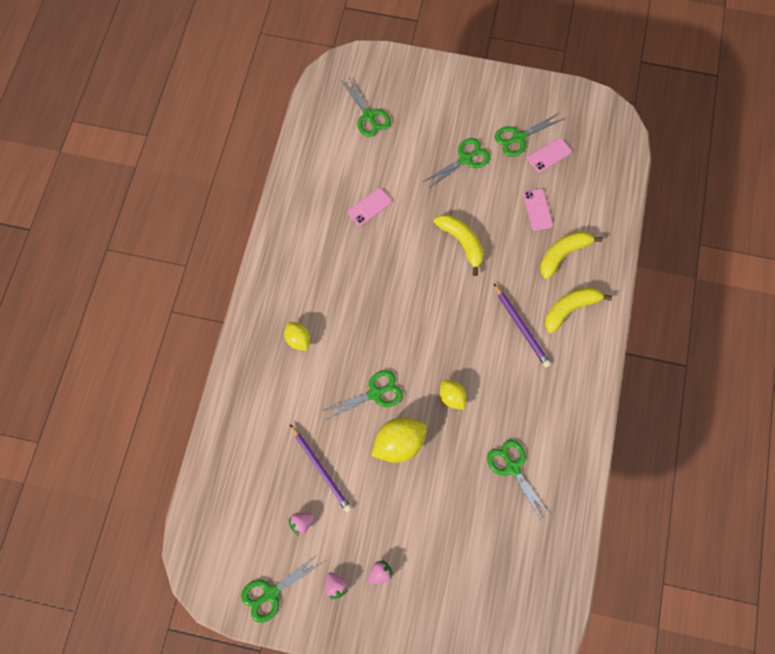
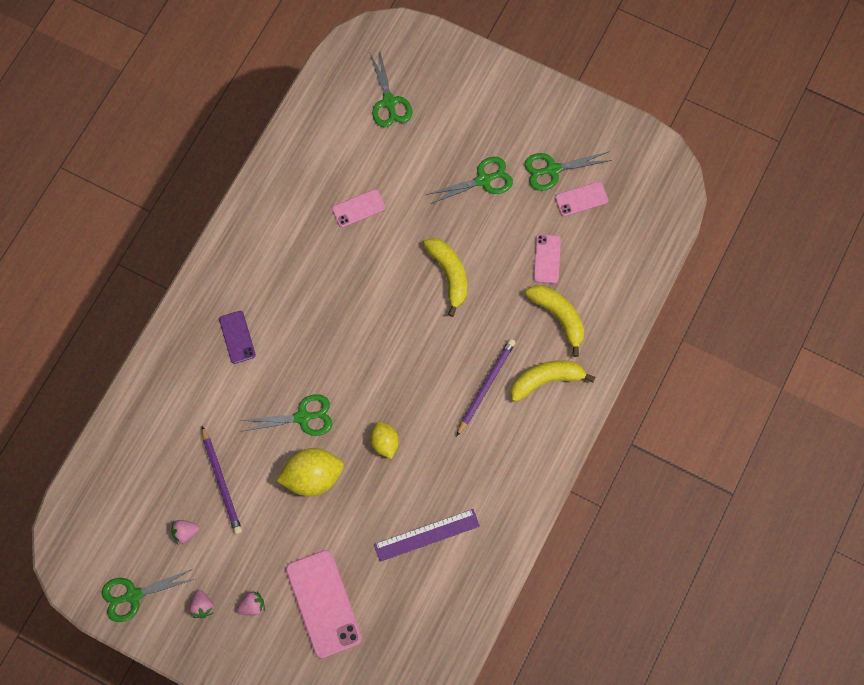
camera: 15 degrees right, 0 degrees up
(298, 339) = (237, 337): yellow lemon -> purple phone
(442, 553) = (323, 604): none -> pink phone
(512, 467) = (426, 535): green scissors -> purple ruler
(521, 327) = (485, 386): purple pencil -> purple pencil turned 135 degrees counterclockwise
(563, 254) = (559, 317): yellow banana -> yellow banana turned 75 degrees clockwise

